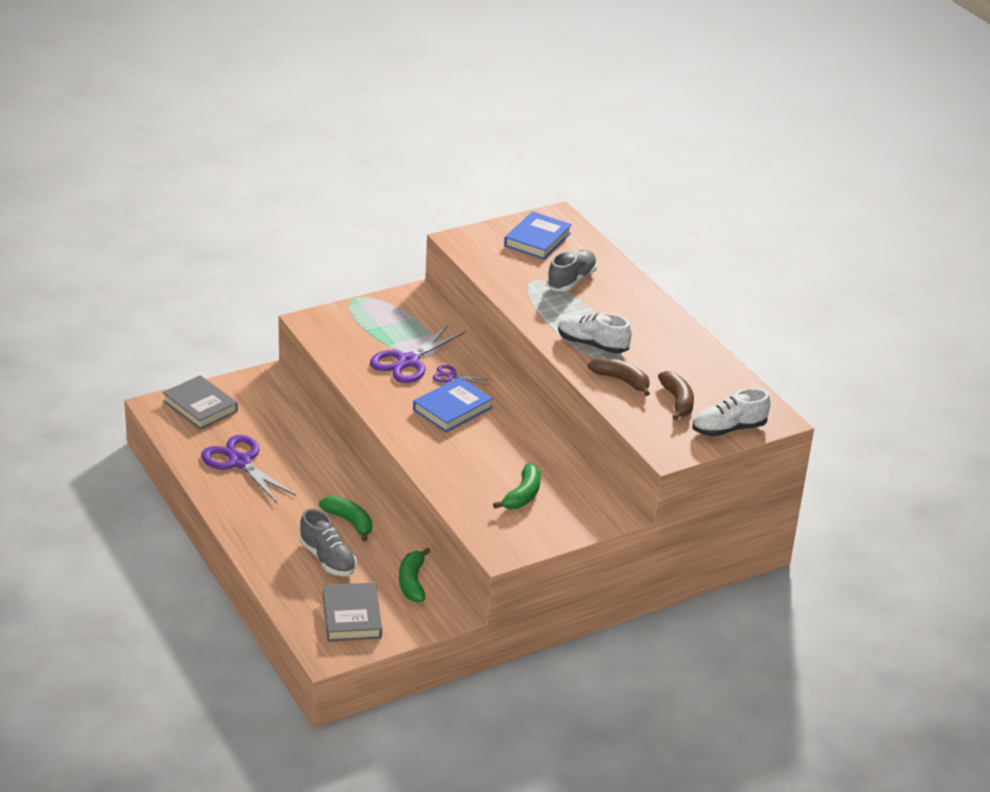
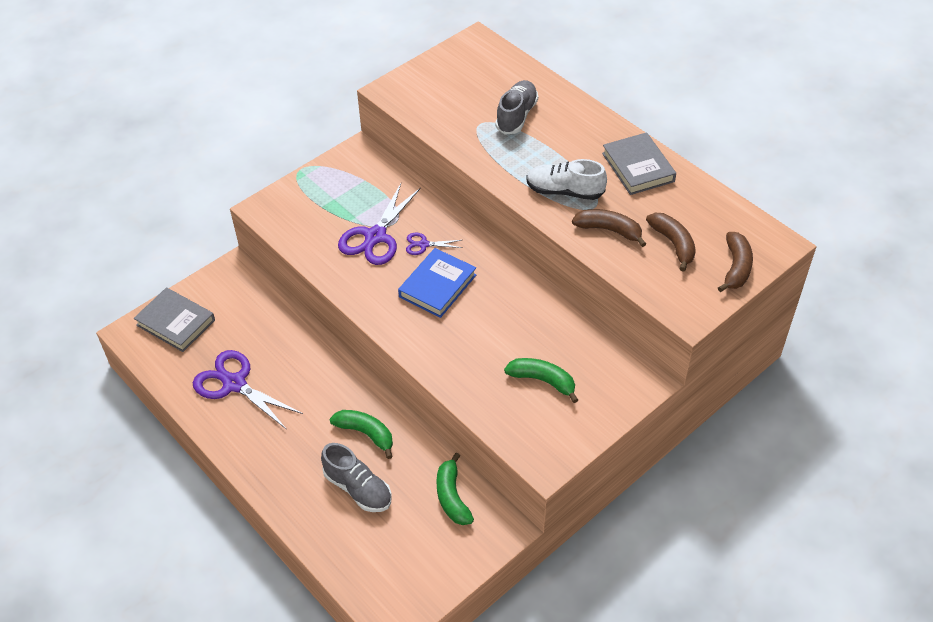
camera: 10 degrees left, 15 degrees up
(352, 616) = (404, 559): grey book -> grey book (638, 167)
(523, 495) = (543, 381): green banana -> green banana turned 75 degrees counterclockwise
(537, 239) = (466, 73): blue book -> none
(728, 429) = (736, 267): white shoe -> brown banana

